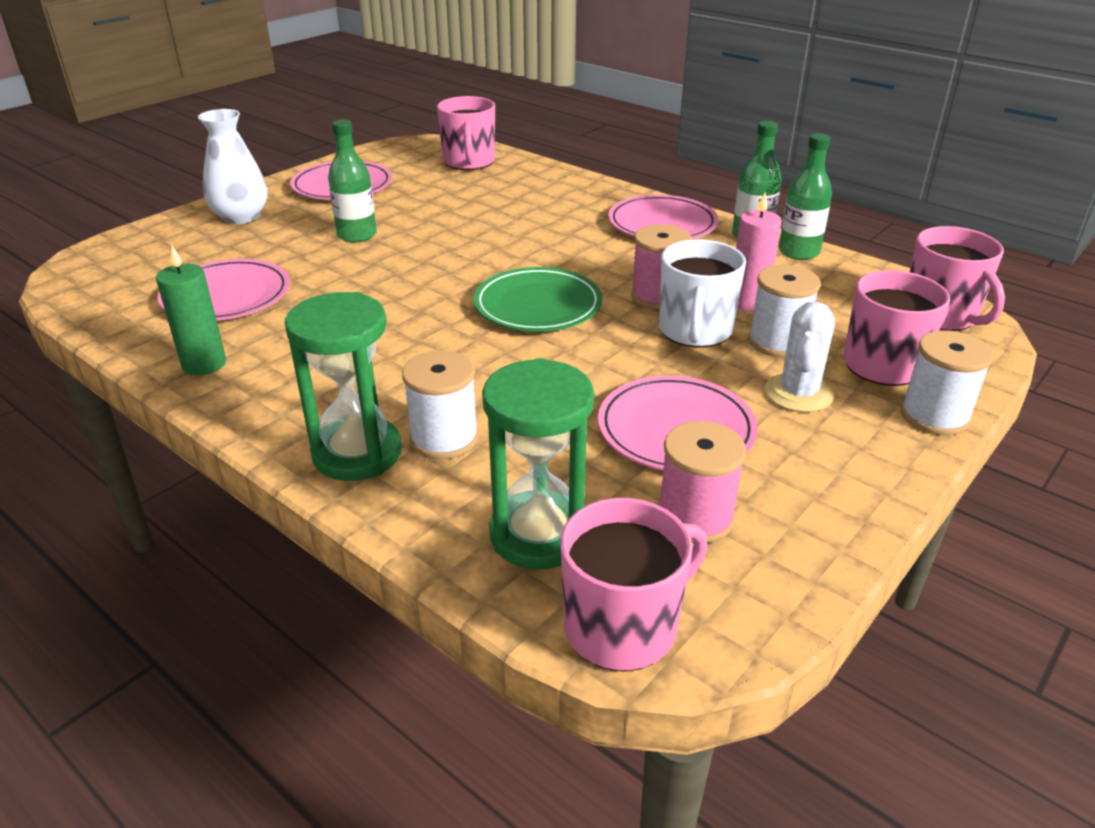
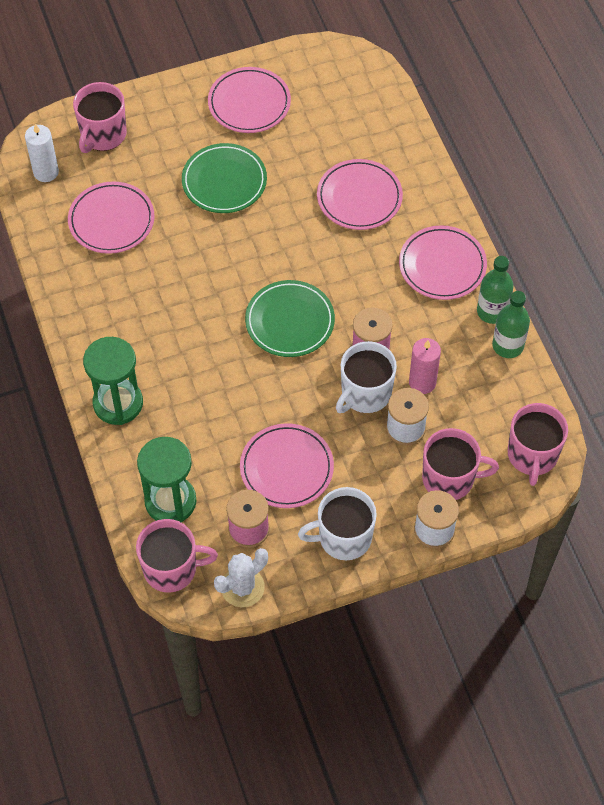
camera: 30 degrees right, 25 degrees up
(104, 285) = (46, 172): none -> white candle
(204, 364) = (73, 287): green candle -> none
(241, 217) = (159, 119): white vase -> none
(357, 235) = (224, 181): green bottle -> green plate
(444, 438) = (165, 414): white spool -> none
(469, 162) = (364, 106): pink mug -> pink mug (103, 134)
(524, 208) = (359, 197): none -> pink plate
(798, 393) = (376, 475): white cactus -> white cactus (242, 587)
(837, 470) = (343, 537): none -> white mug

